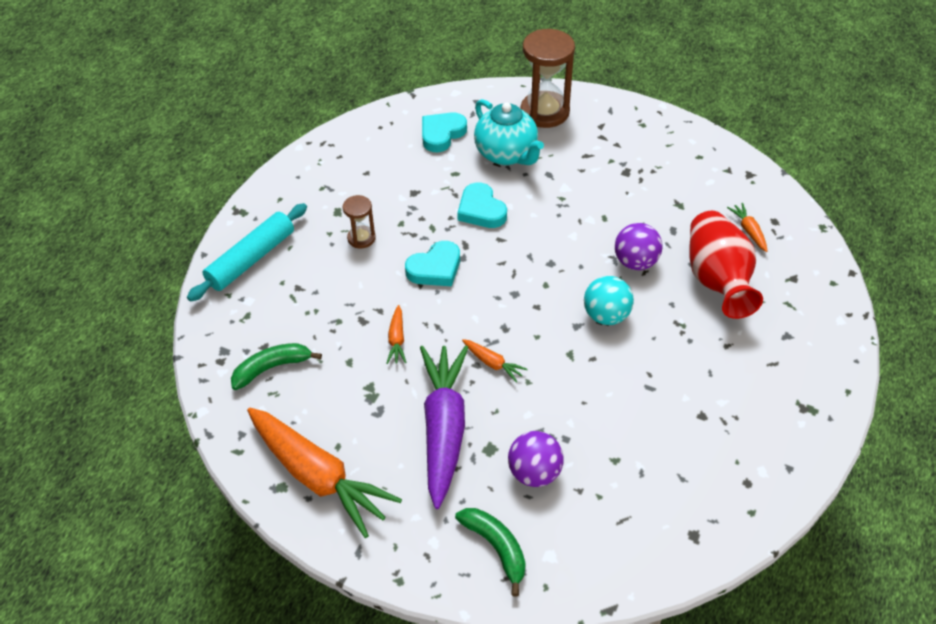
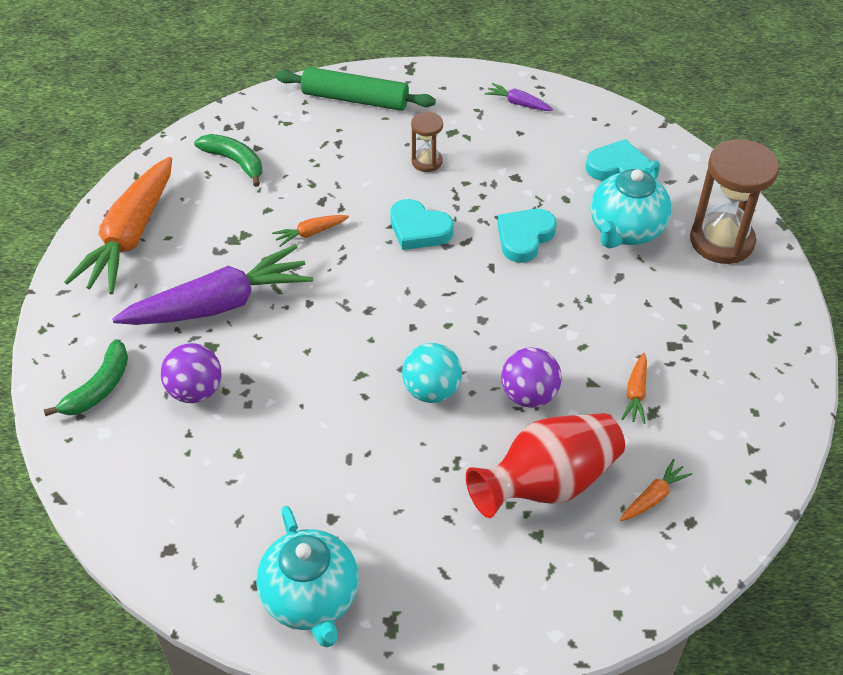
camera: 65 degrees right, 0 degrees up
(251, 259) = (355, 99): turquoise rolling pin -> green rolling pin
(333, 161) = (518, 103): none -> purple carrot
(493, 363) = (316, 315): orange carrot -> orange carrot (636, 393)
(771, 450) = (311, 599): none -> turquoise teapot

